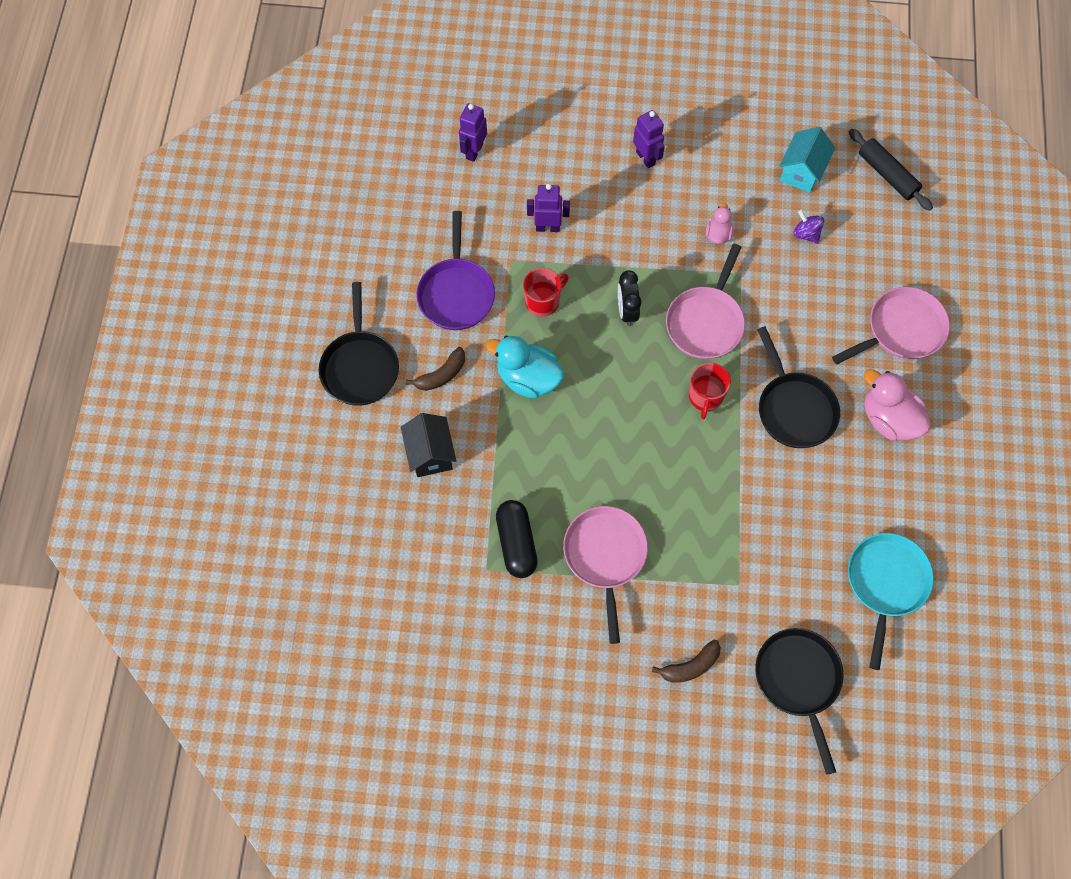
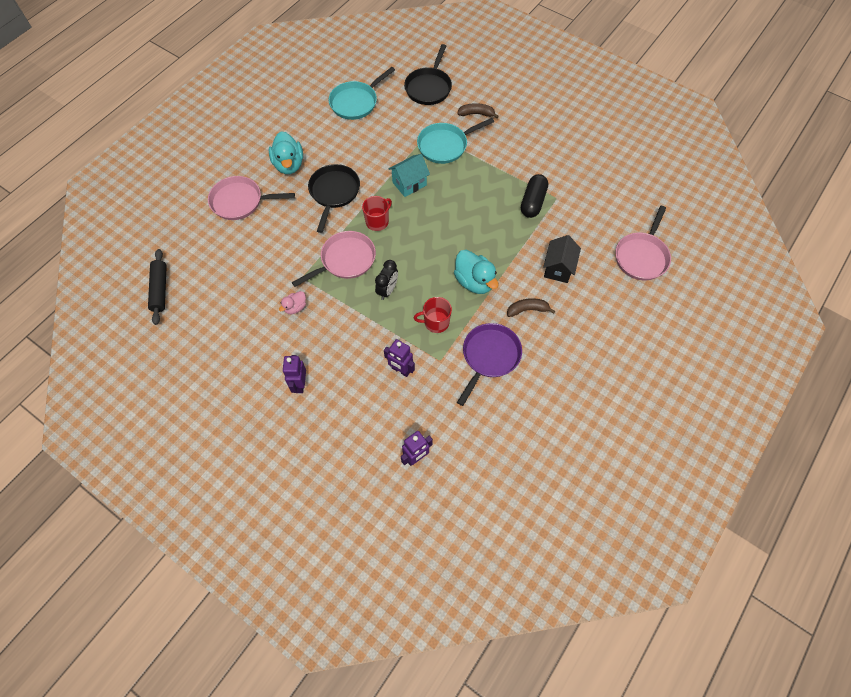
camera: 150 degrees left, 5 degrees down
(360, 367) = (578, 341): black pan -> none
(605, 556) = (488, 174): pink pan -> pink pan (641, 256)
(698, 575) = (445, 145): none -> turquoise pan
(801, 172) = (209, 319): turquoise house -> turquoise house (409, 184)
(806, 234) = (242, 280): purple spinning top -> none
(888, 419) = (289, 165): pink duck -> turquoise duck

